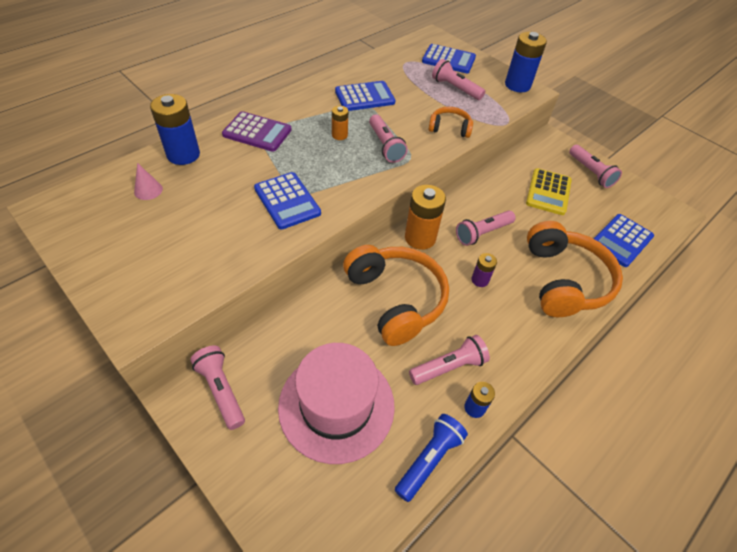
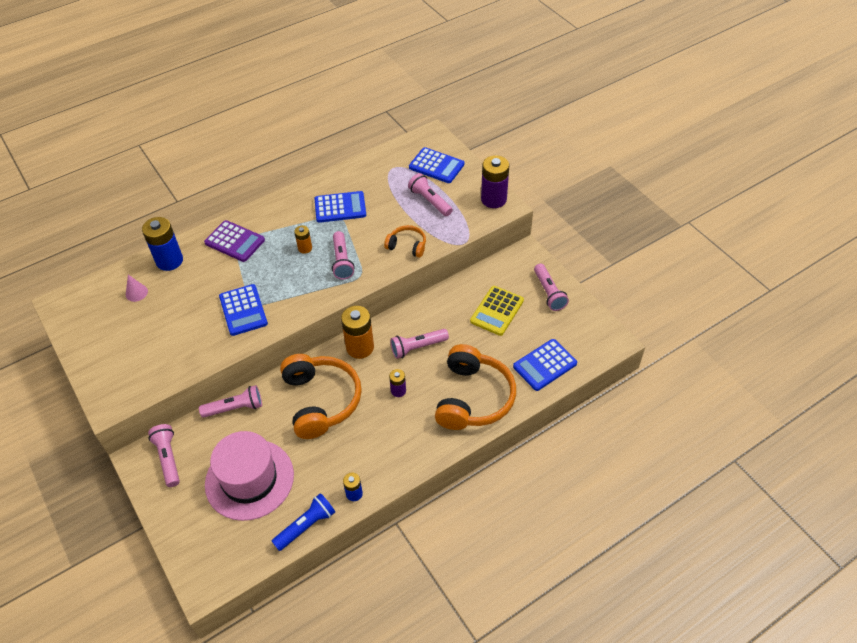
camera: 15 degrees right, 0 degrees up
(449, 367) = (345, 460): pink flashlight -> pink flashlight (235, 408)
(517, 85) = (493, 199): blue battery -> purple battery

